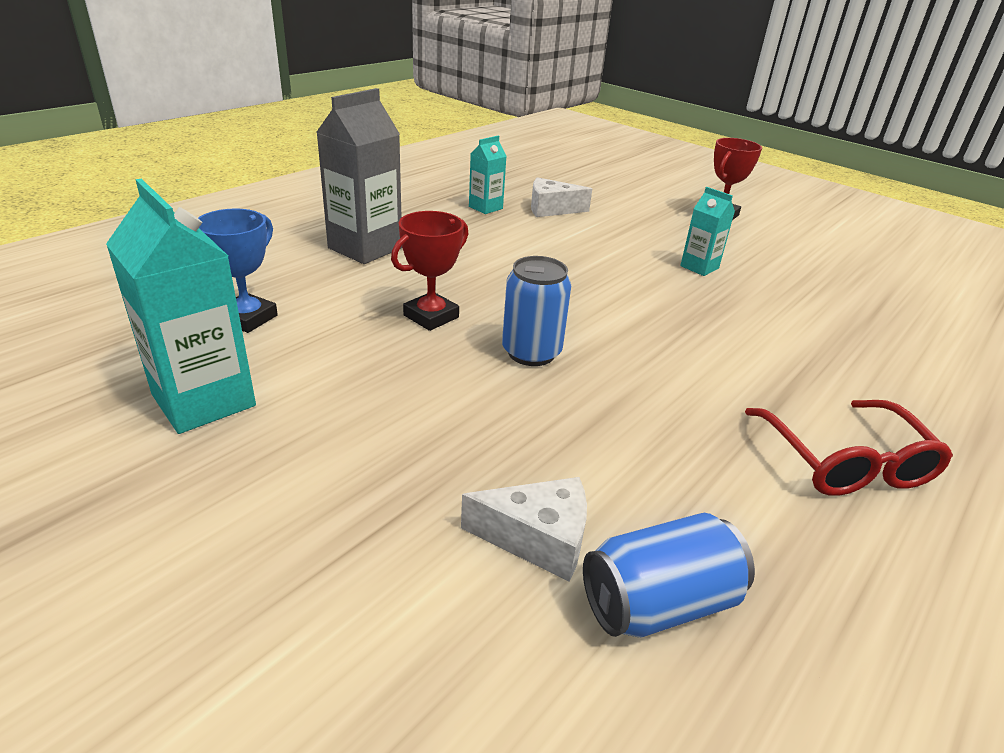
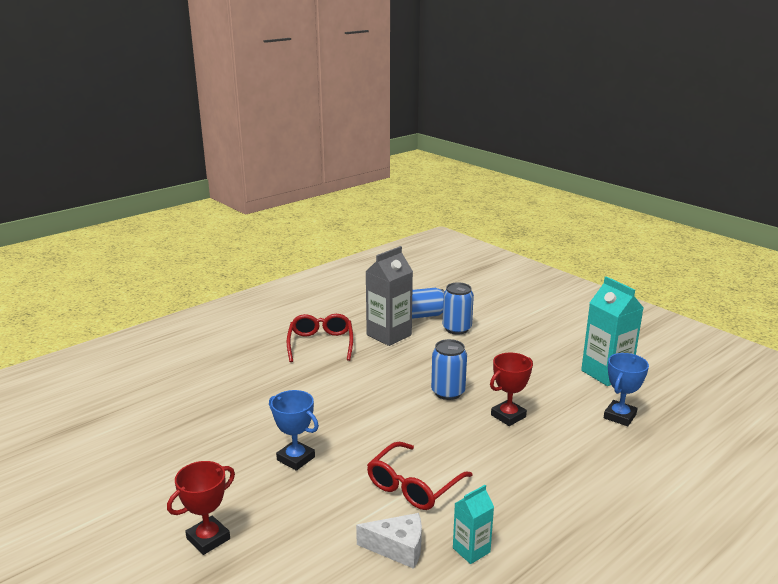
camera: 170 degrees left, 10 degrees down
(365, 248) = (574, 482): grey carton -> grey carton (389, 335)
(538, 539) = (457, 329): white cheese -> blue can
(551, 245) = (413, 486): none -> red glasses
(699, 267) = (296, 458): turquoise carton -> blue trophy

